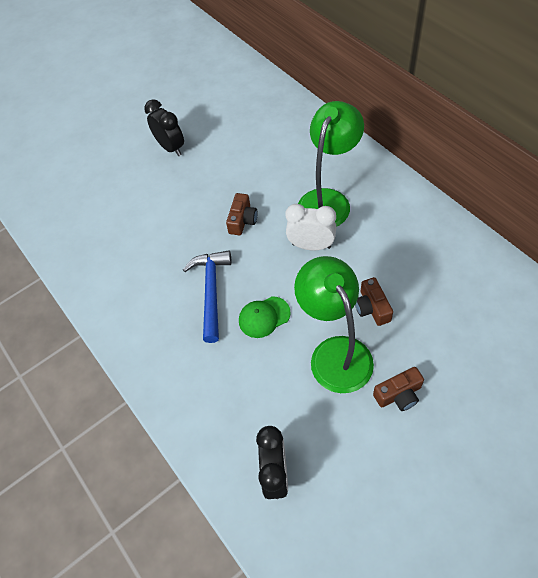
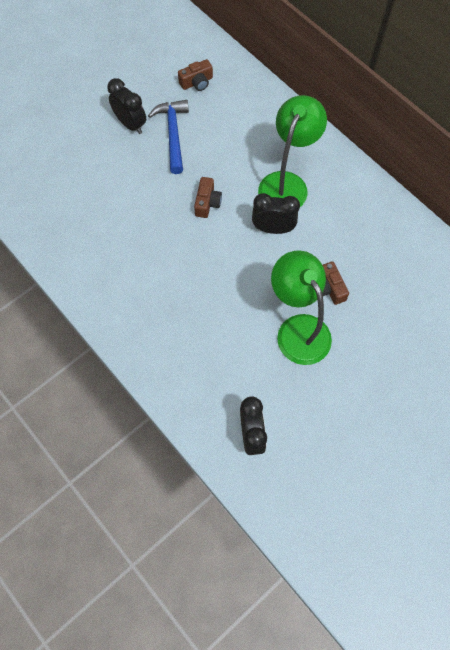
camera: 10 degrees left, 10 degrees up
(211, 291) = (183, 273): blue hammer -> blue hammer (173, 134)
(264, 317) = (233, 297): green cap -> none
(311, 246) = (273, 229): white clock -> black clock
(399, 394) = (353, 365): brown camera -> brown camera (197, 82)

